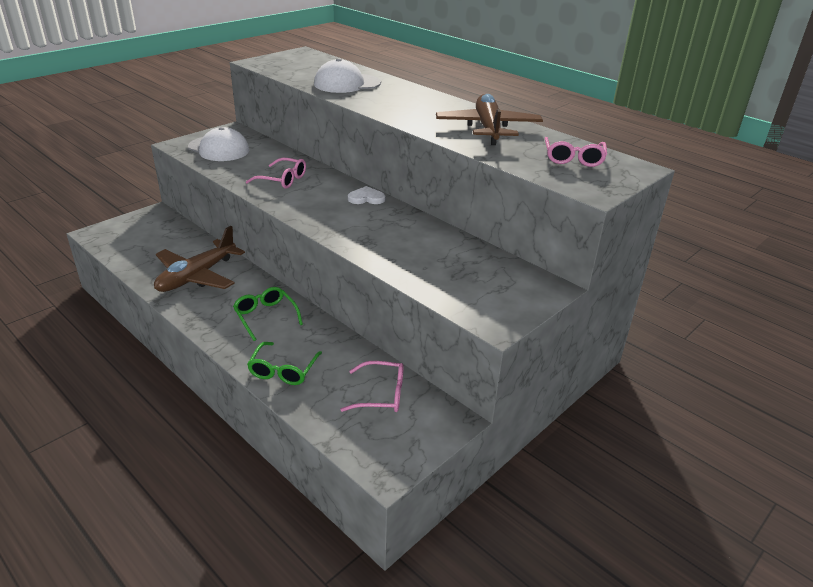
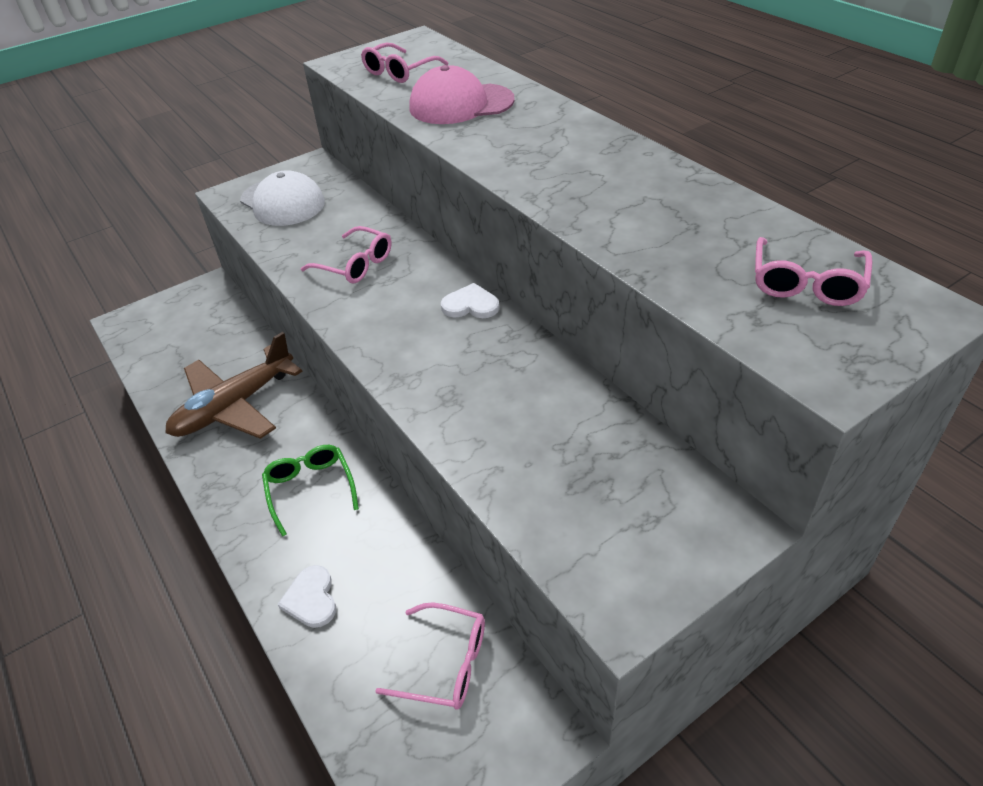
camera: 15 degrees right, 10 degrees up
(283, 370) = (311, 599): green glasses -> white heart
(299, 68) = (399, 72): none -> pink glasses
(347, 84) = (461, 104): white cap -> pink cap
(488, 129) = (666, 206): brown plane -> none

